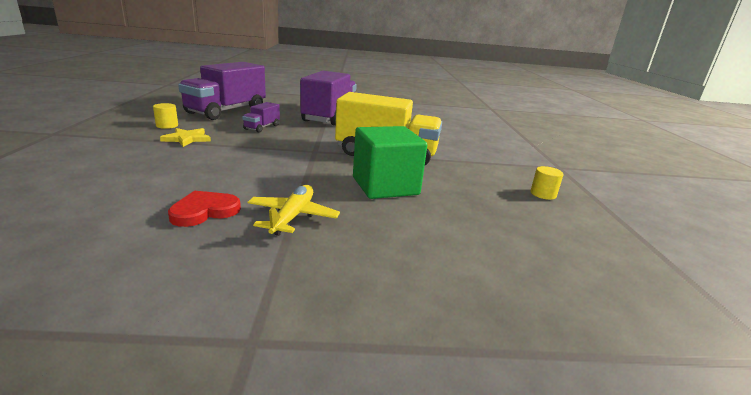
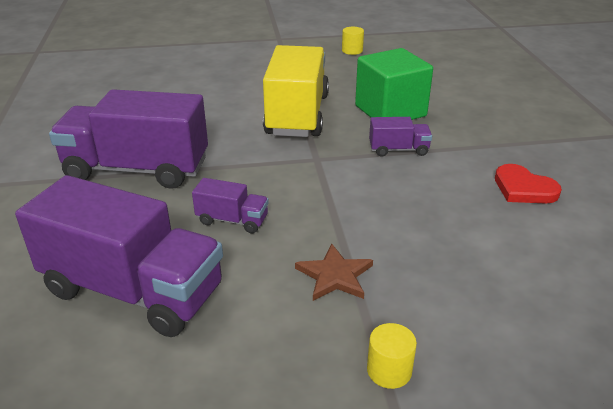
camera: 95 degrees left, 10 degrees up
(167, 125) = (275, 329): yellow cylinder -> yellow cylinder (389, 370)
(187, 139) = (335, 275): yellow star -> brown star
(293, 216) = (490, 145): yellow plane -> none
(310, 176) = (398, 150): none -> purple truck

